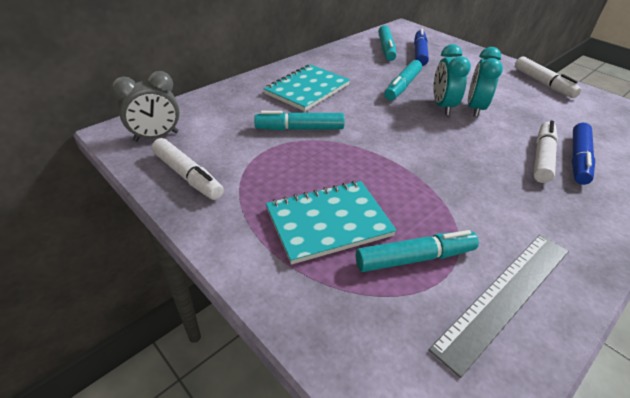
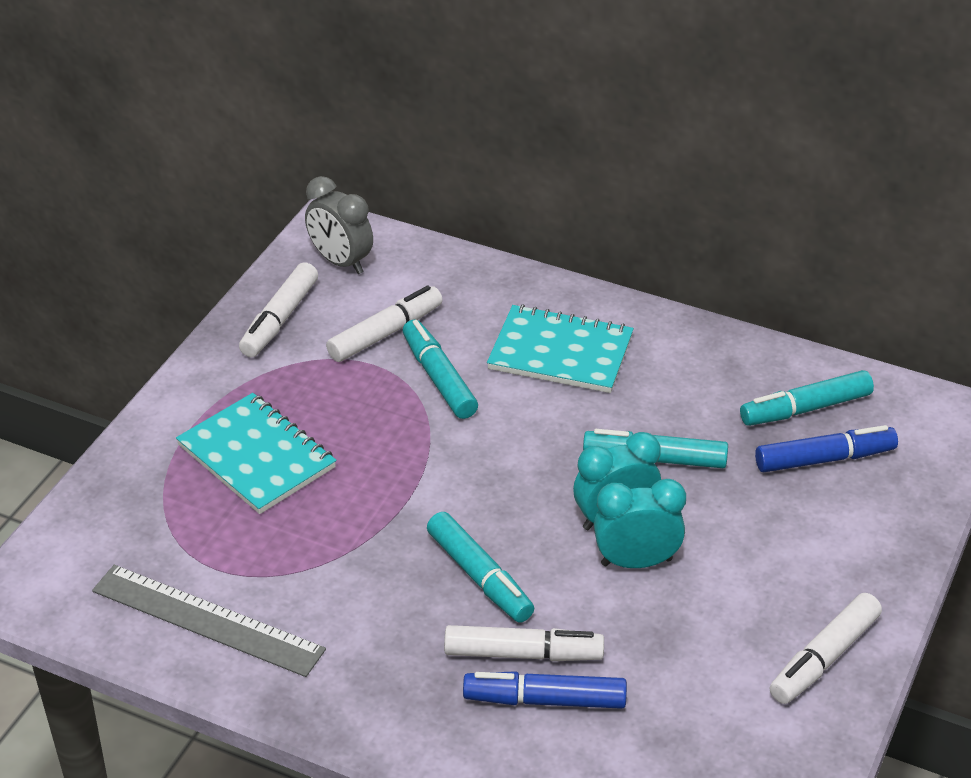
camera: 70 degrees right, 0 degrees up
(243, 137) = (385, 333): none -> white marker
(414, 258) = (232, 538): turquoise marker -> turquoise marker (479, 576)

